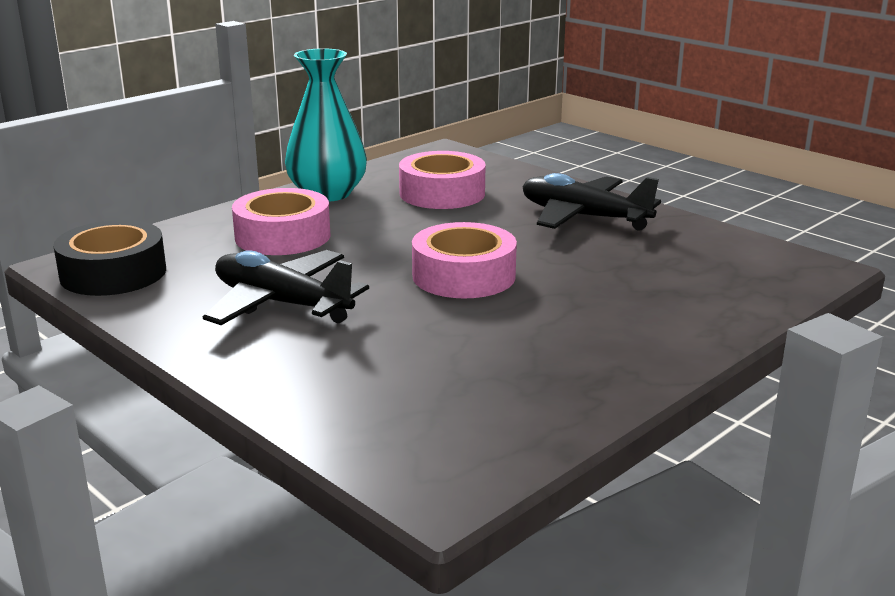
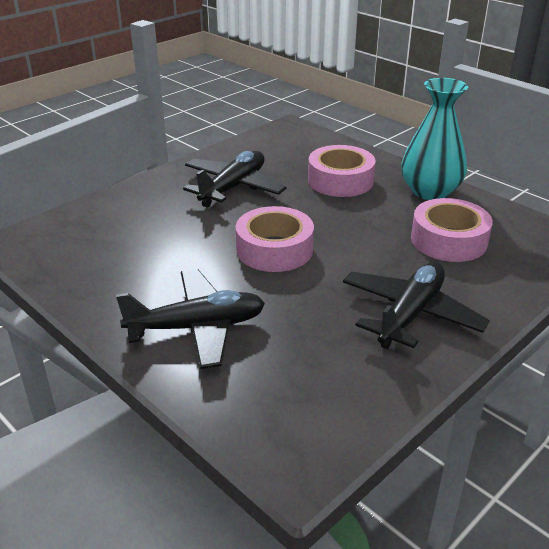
camera: 90 degrees right, 10 degrees up
(113, 273) = (278, 138): black tape -> none
(641, 316) = (197, 327): none -> black plane

